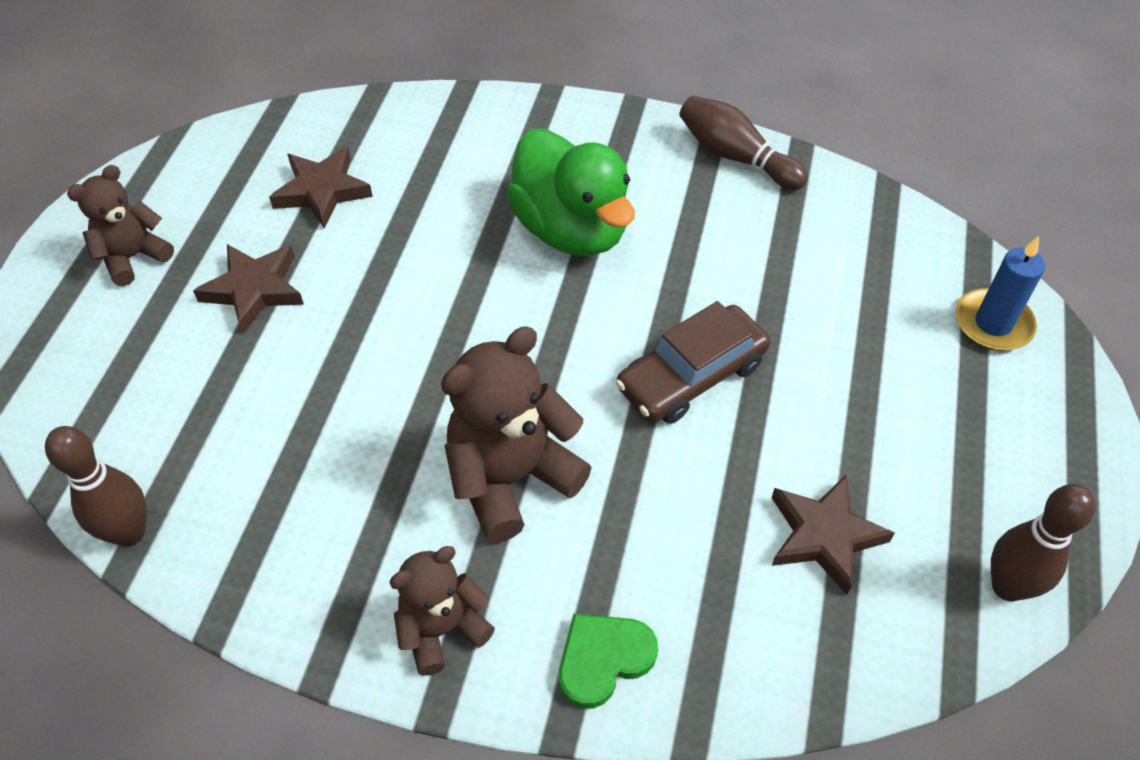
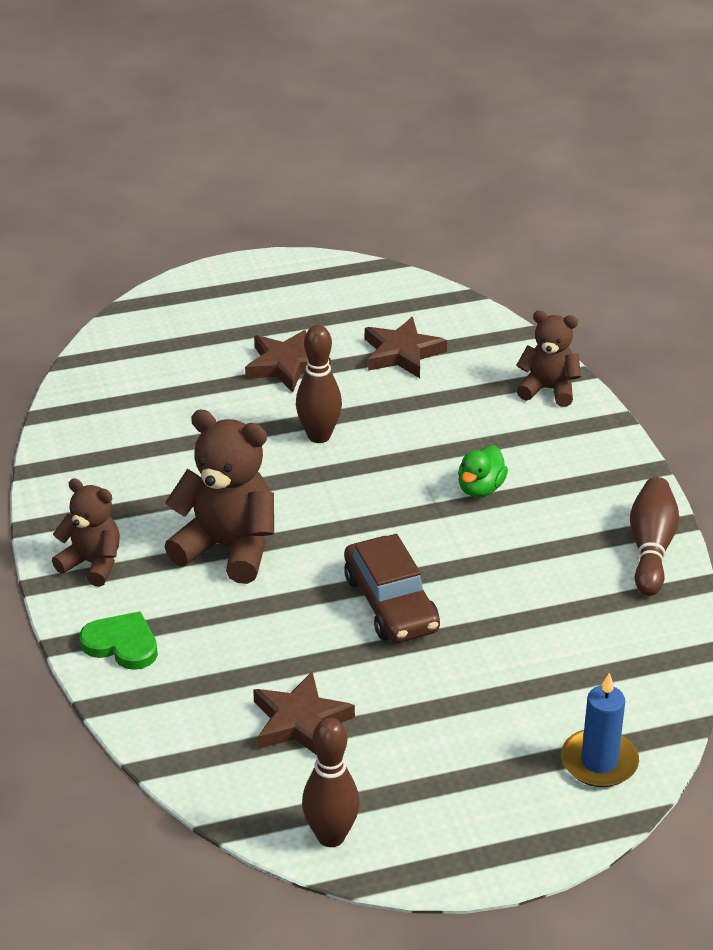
camera: 60 degrees right, 15 degrees down
(129, 532) = (64, 406): brown bowling pin -> brown bowling pin (319, 436)
(133, 257) = (267, 302): brown teddy bear -> brown teddy bear (548, 389)
(571, 229) = (480, 488): green duck -> green duck, size x0.47
(691, 376) = (390, 603): brown car -> brown car turned 135 degrees counterclockwise

